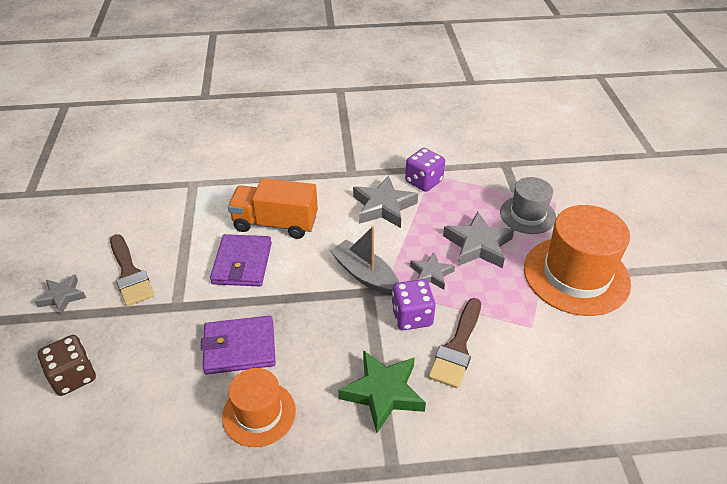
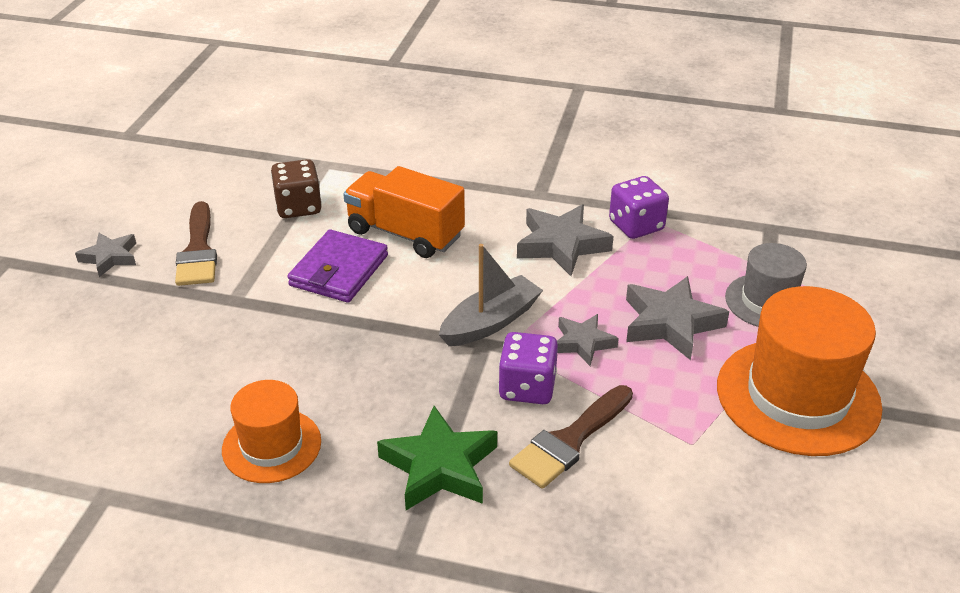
camera: 20 degrees right, 5 degrees down
(73, 376) = (81, 346): brown dice -> brown dice (298, 207)
(239, 347) = (286, 366): purple wallet -> none
(365, 275) = (490, 322): grey boat -> grey boat turned 75 degrees clockwise

